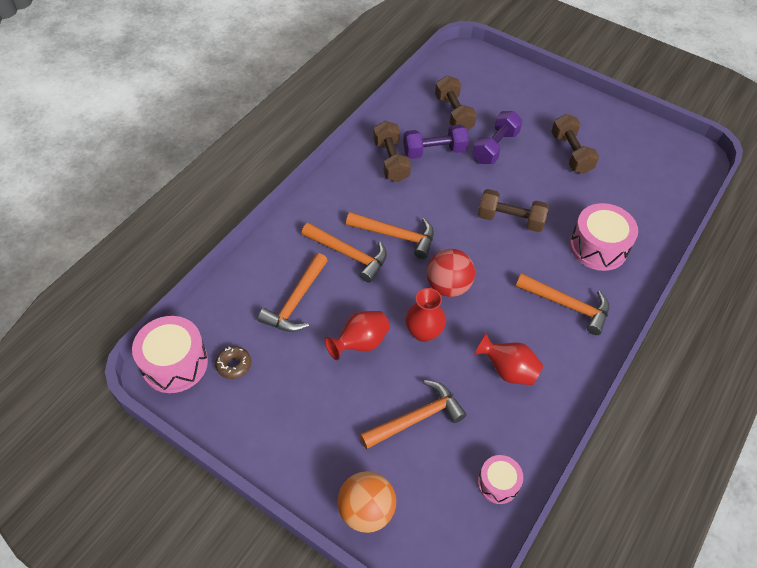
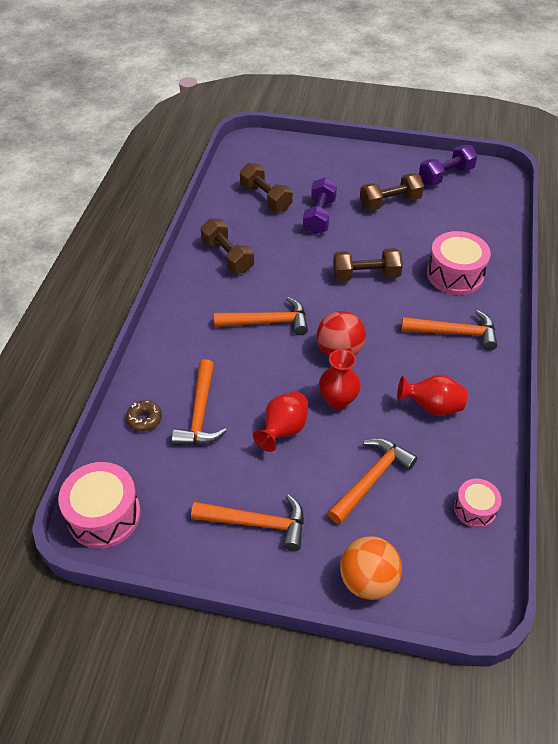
camera: 20 degrees left, 5 degrees down
(234, 365) = (167, 495): brown donut -> brown donut (144, 419)
(349, 254) = (230, 353): orange hammer -> orange hammer (256, 523)
(434, 151) = (265, 236): purple dumbbell -> purple dumbbell (445, 176)
(571, 153) = (390, 202): brown dumbbell -> brown dumbbell turned 75 degrees counterclockwise

